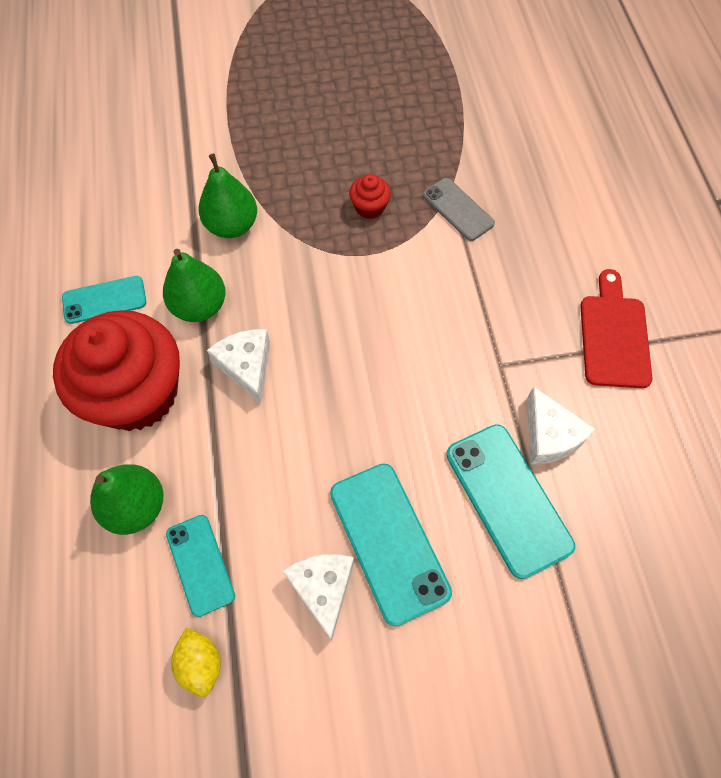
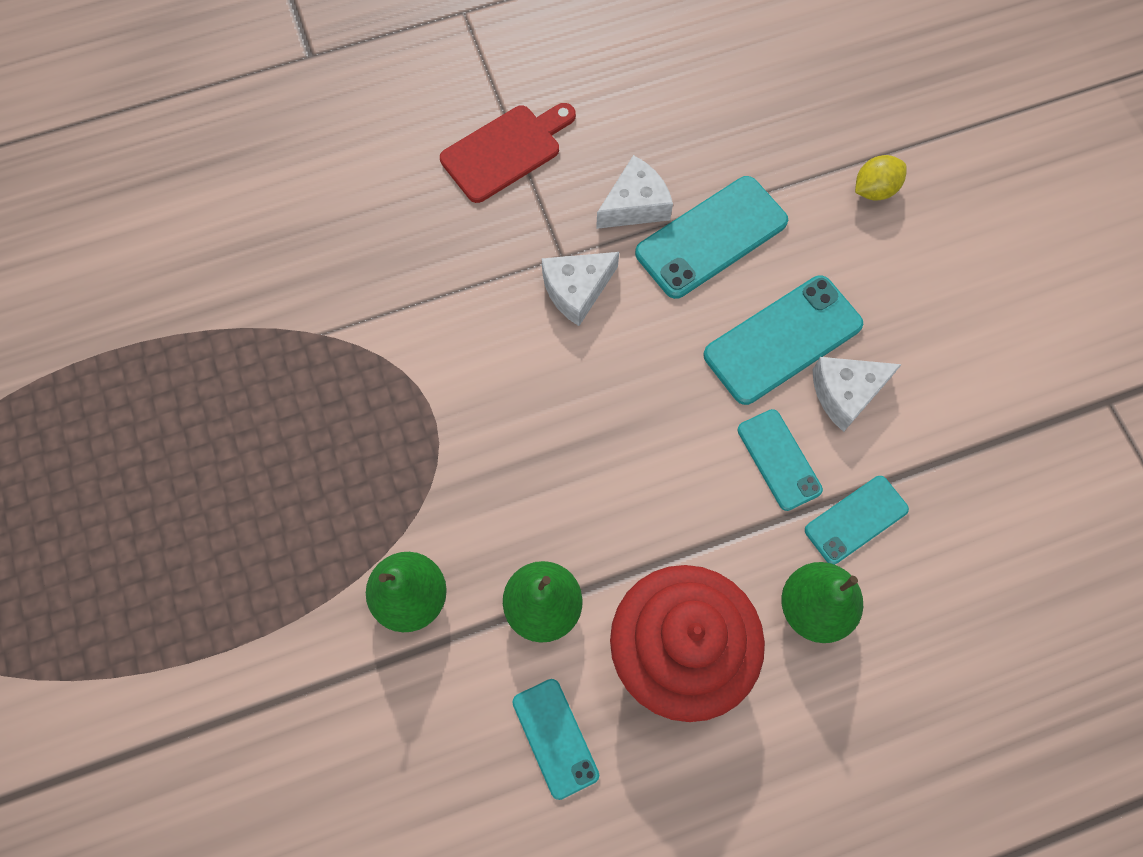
camera: 100 degrees left, 5 degrees up
(201, 663) = (948, 493): yellow lemon -> yellow lemon (874, 189)
(246, 367) = (617, 527): white cheese -> white cheese (577, 290)
(272, 509) = (779, 459): none -> turquoise phone
(369, 207) = (360, 426): red cupcake -> none
(458, 209) = (352, 321): grey phone -> none
(614, 336) = (505, 151): red cutting board -> red cutting board turned 150 degrees clockwise

